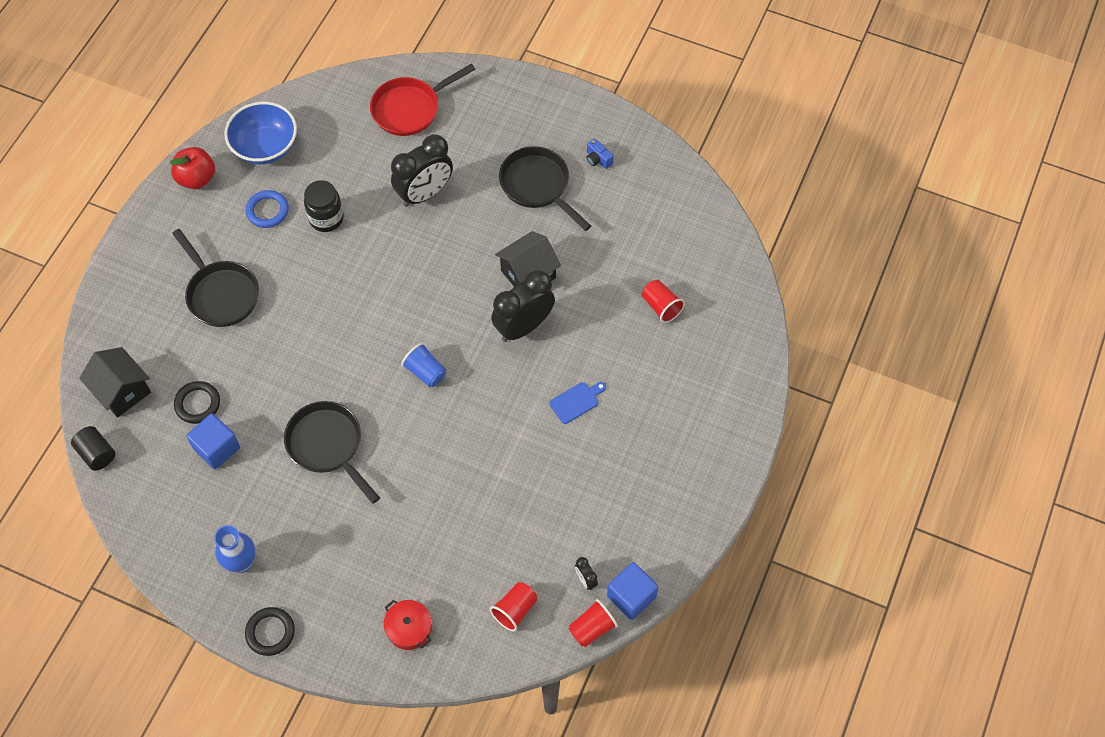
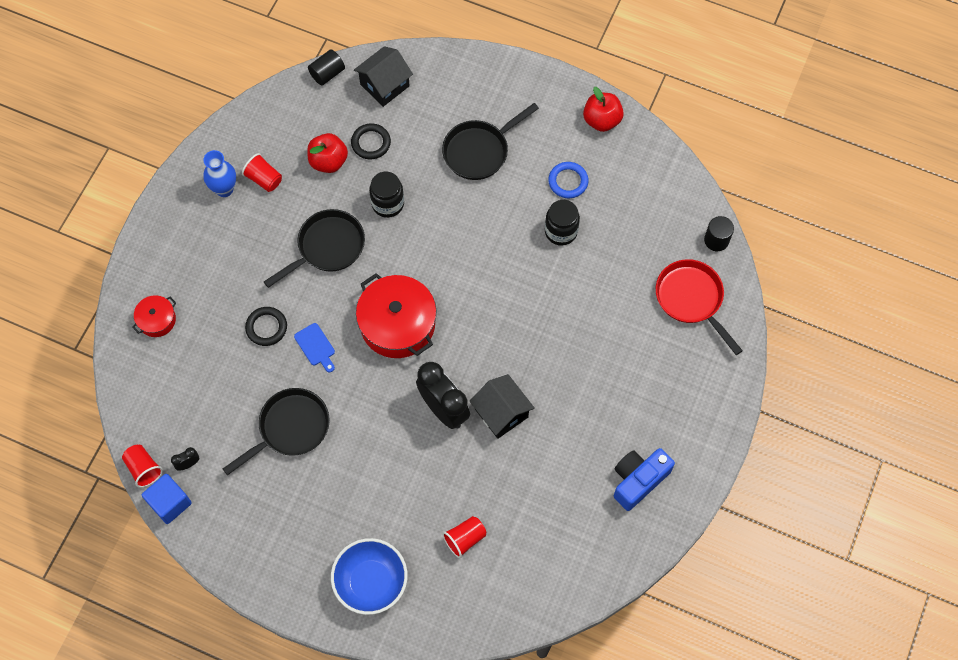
camera: 90 degrees right, 5 degrees up
(217, 448) = (328, 161): blue cube -> red apple
(265, 147) = (639, 174): blue bowl -> blue bowl (371, 582)
(270, 632) = (163, 215): black ring -> black ring (266, 327)
(278, 384) = (388, 204): none -> black jar
(347, 85) = (716, 240): none -> black cylinder
(424, 193) = (591, 316): black clock -> none
(425, 372) = (397, 324): blue cup -> red pot
(515, 610) = (165, 404): red cup -> red cup (264, 179)
(538, 185) = (604, 421): black pan -> black pan (290, 428)
(576, 401) = (363, 457): blue cutting board -> blue cutting board (316, 346)
(598, 159) = (638, 480): blue camera -> blue camera, size x2.10

